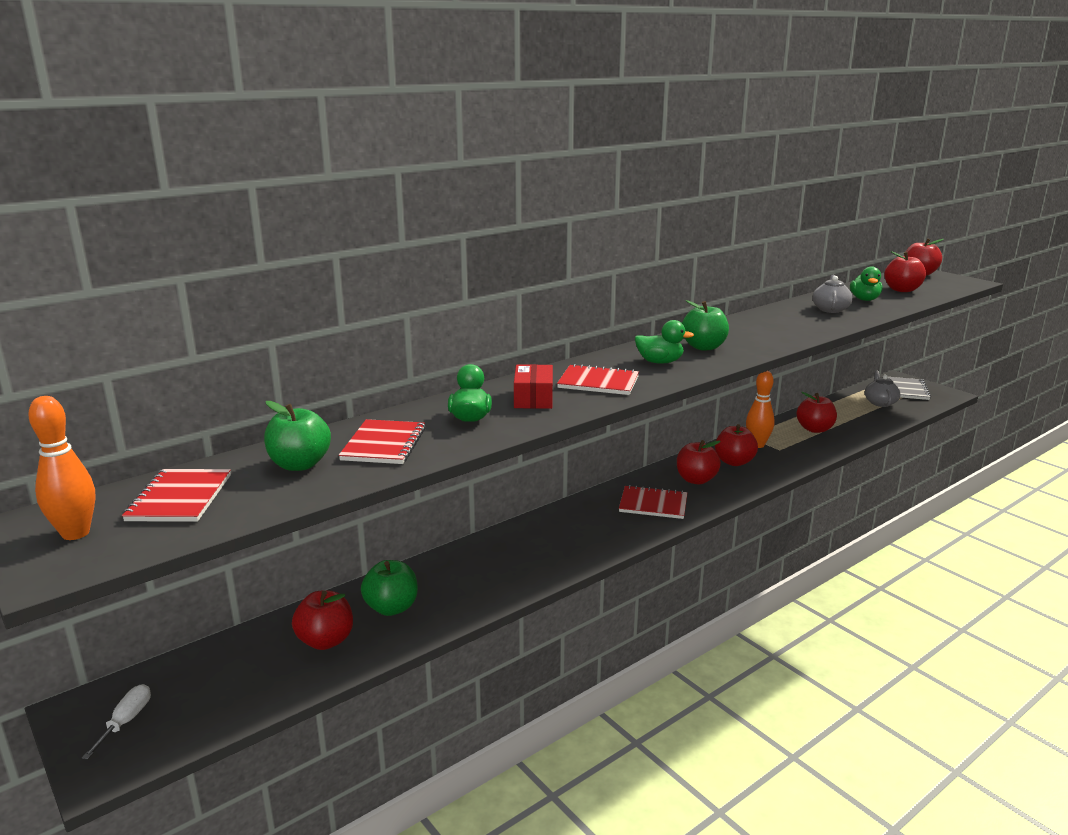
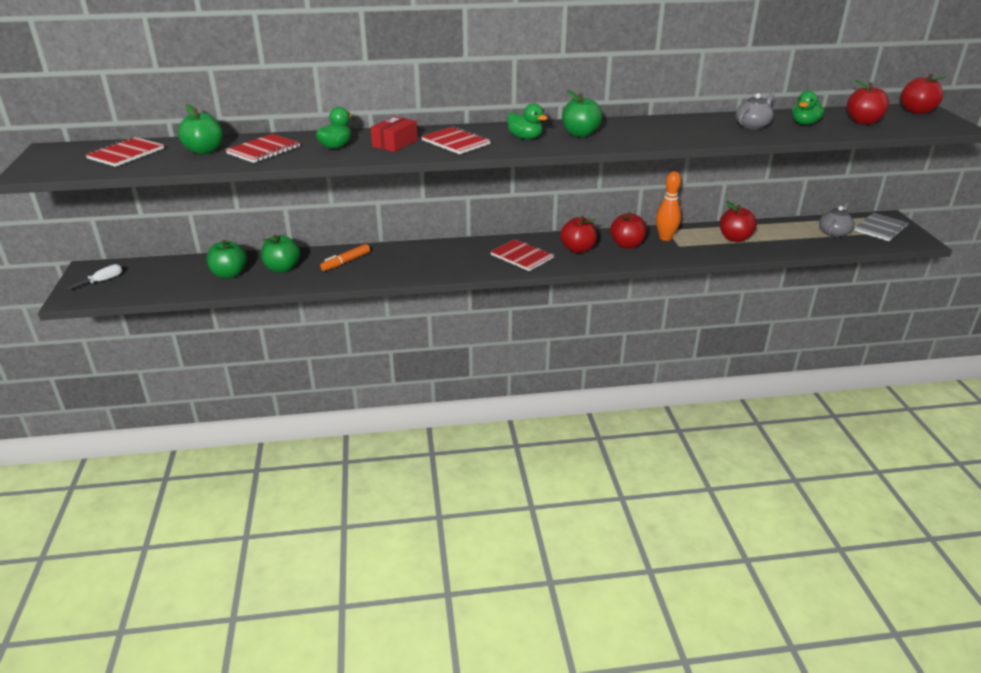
camera: 30 degrees right, 10 degrees up
(75, 533) = (61, 159): orange bowling pin -> none
(325, 641) = (229, 274): red apple -> green apple
(464, 572) = (346, 262): none -> orange marker

